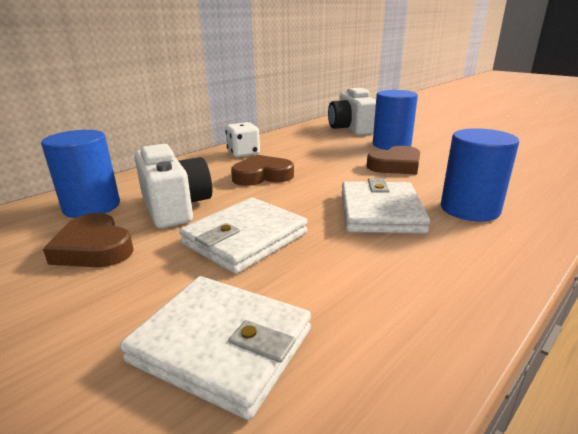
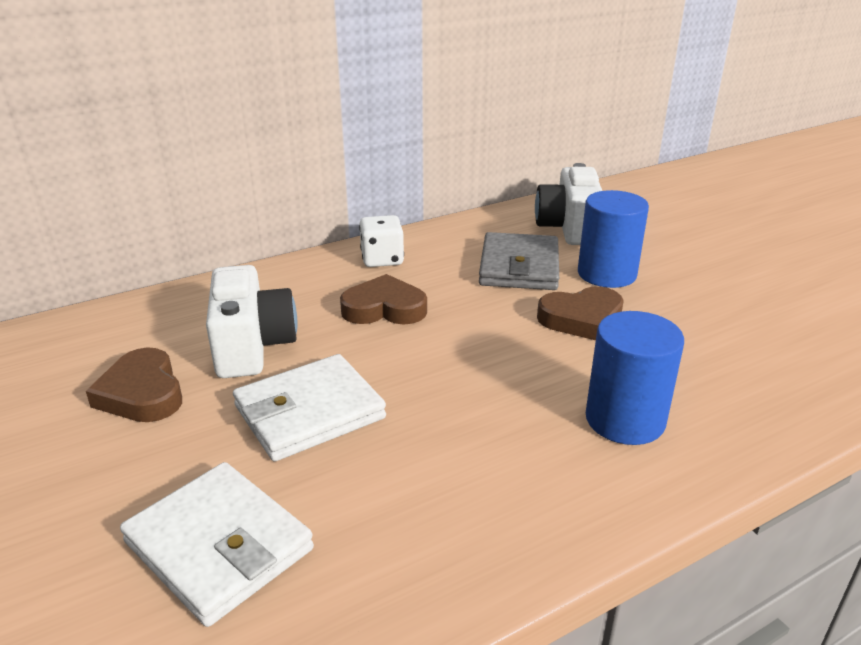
camera: 15 degrees right, 5 degrees up
(92, 206) = (159, 328): blue cylinder -> none
(336, 147) = (519, 267): none -> grey wallet
(380, 212) = (499, 402): white wallet -> none

